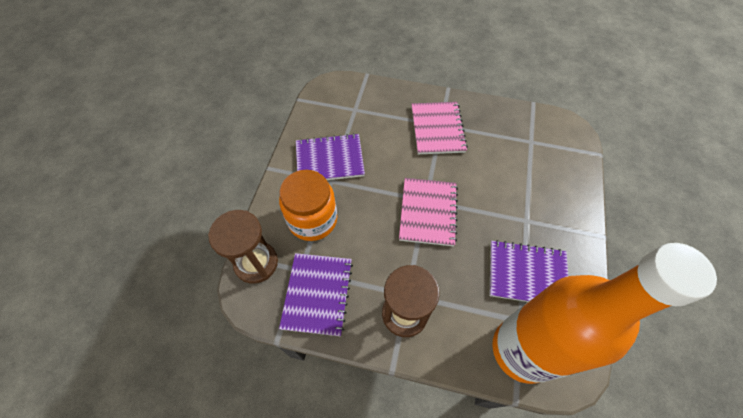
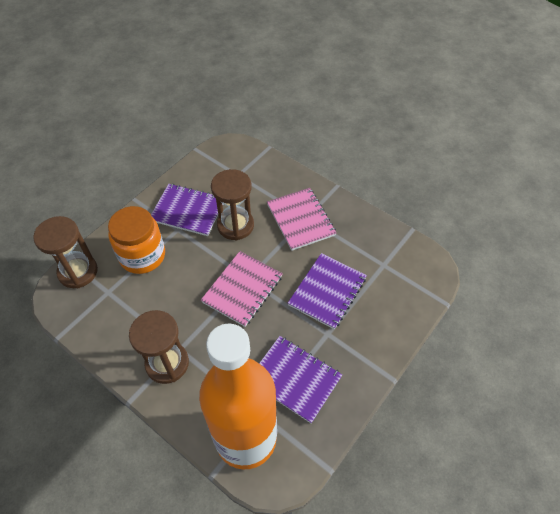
camera: 25 degrees right, 5 degrees down
(317, 294) = (109, 317): purple notebook -> purple notebook (327, 291)
(383, 156) = (235, 225): none -> brown hourglass
(437, 129) = (301, 220): pink notebook -> pink notebook turned 45 degrees counterclockwise

